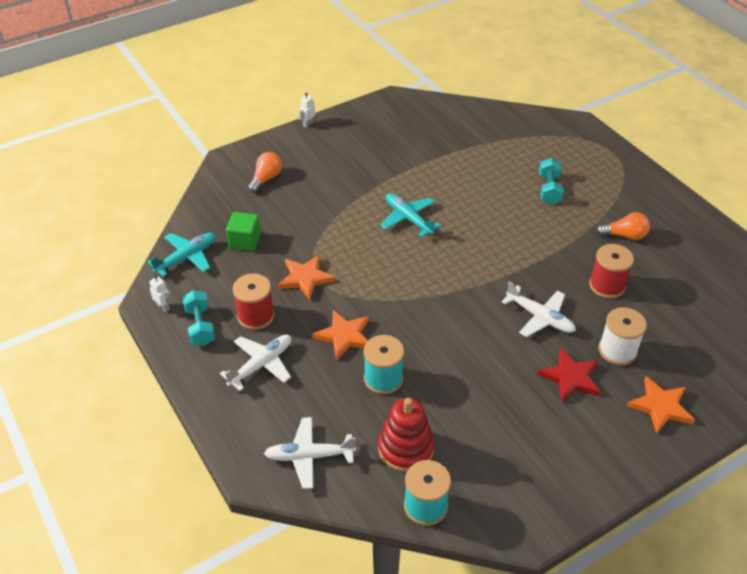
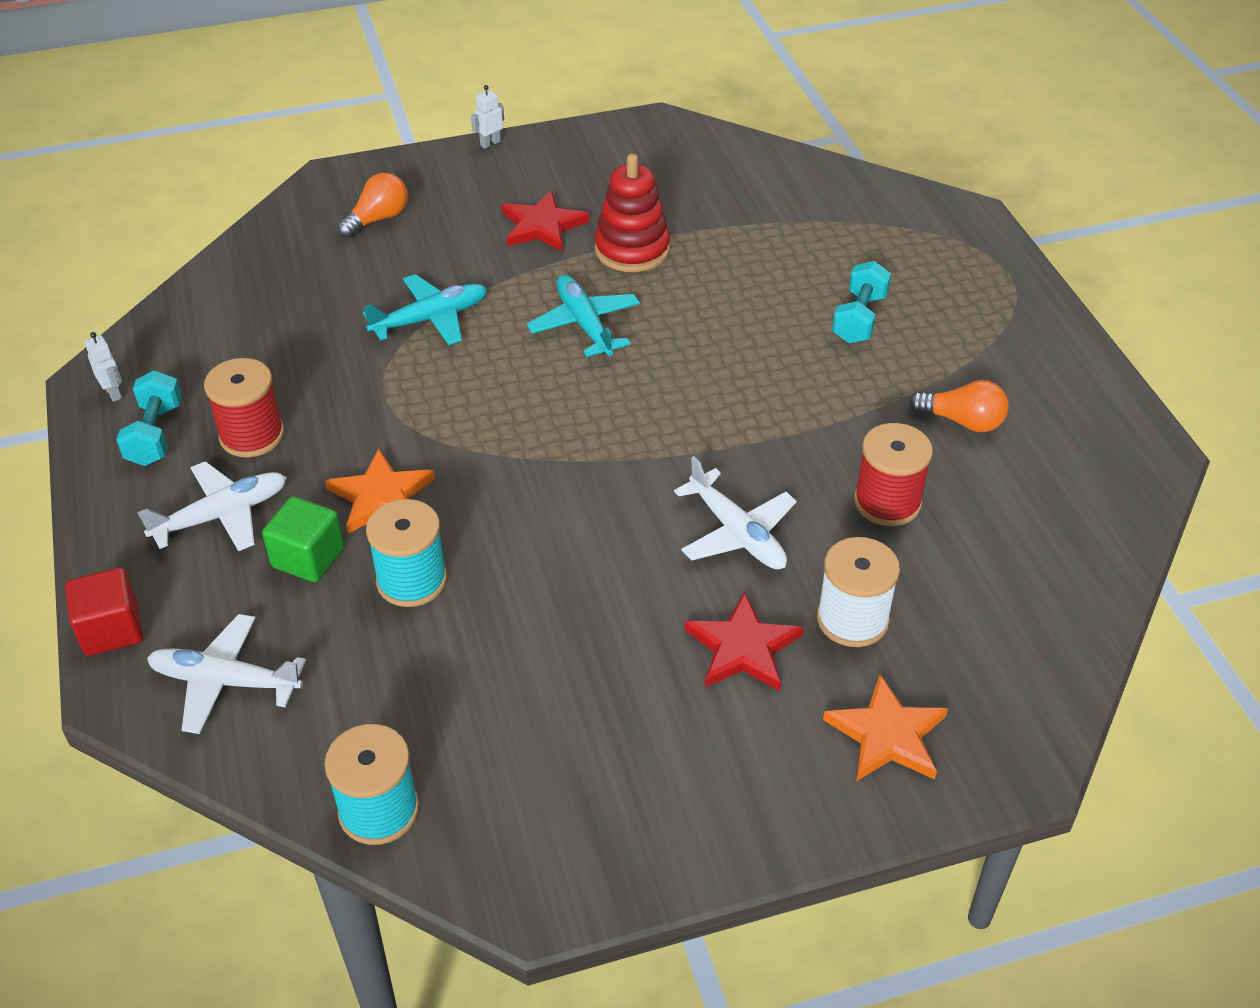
camera: 15 degrees right, 0 degrees up
(186, 258) = (188, 322): turquoise plane -> turquoise plane (430, 319)
(231, 442) = (112, 630): none -> red cube
(245, 241) = (294, 312): green cube -> green cube (308, 557)
(305, 278) = (363, 390): orange star -> none
(359, 167) = (542, 226): none -> red star
(406, 448) = (393, 705): red stacking toy -> red stacking toy (632, 249)

